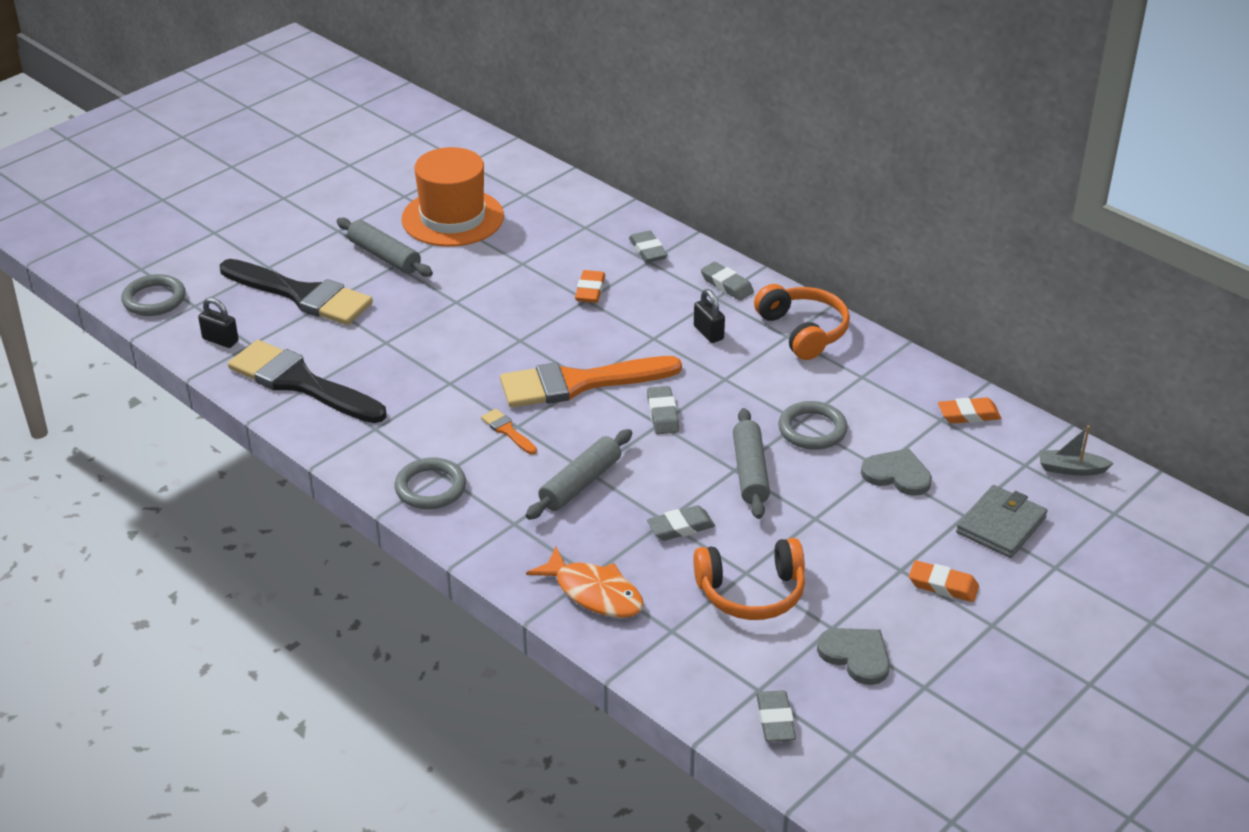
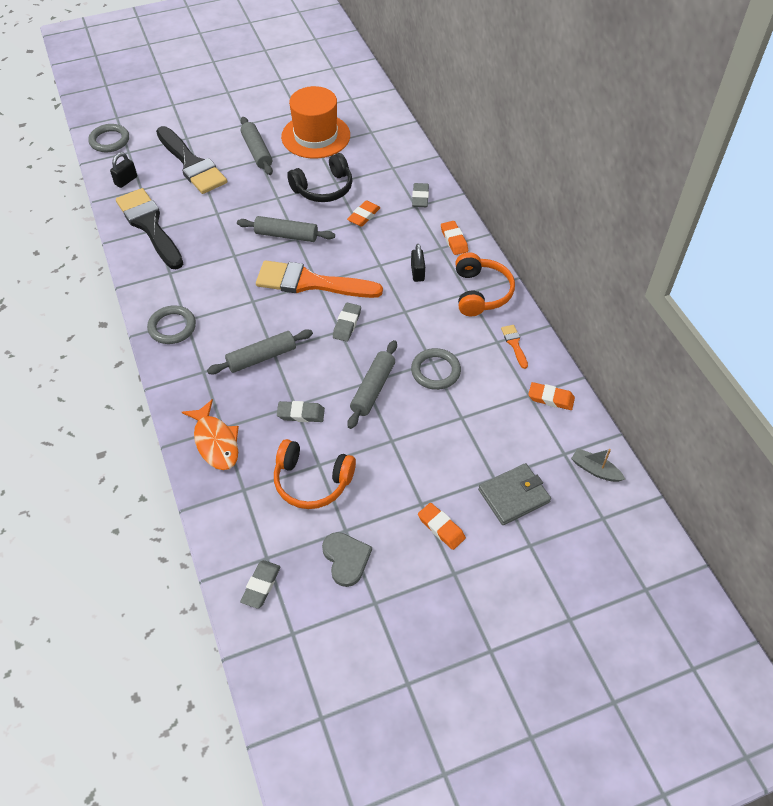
camera: 25 degrees right, 15 degrees up
(220, 340) = (126, 181): black padlock -> black padlock turned 75 degrees clockwise
(503, 340) = (286, 235): none -> grey rolling pin
(507, 431) = (244, 302): orange brush -> orange brush (514, 344)
(512, 274) = (323, 188): none -> black headphones
(726, 285) = (454, 240): grey eraser -> orange eraser
(897, 474) = (469, 428): grey heart -> none

